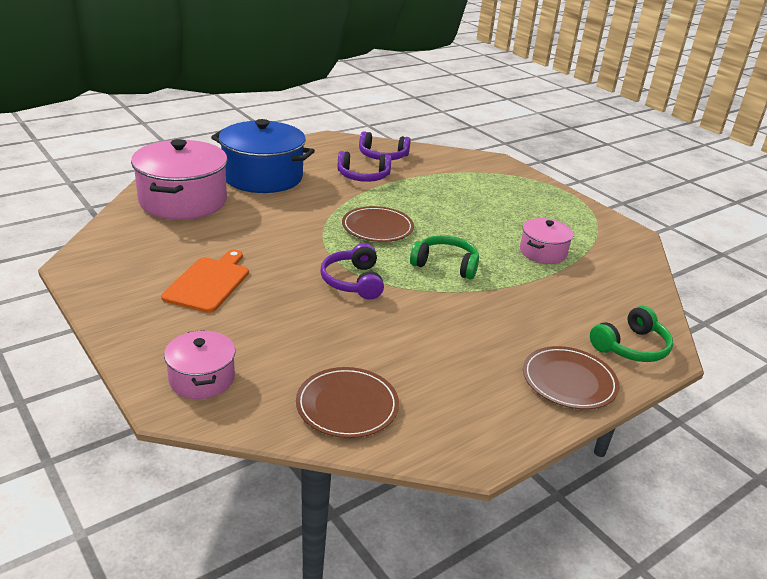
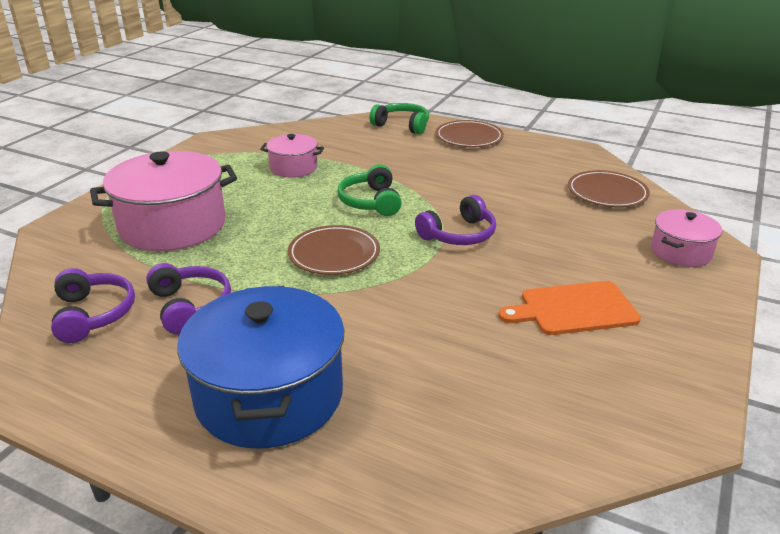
camera: 115 degrees left, 0 degrees up
(183, 201) = (432, 435): pink pot -> pink pot (173, 226)

